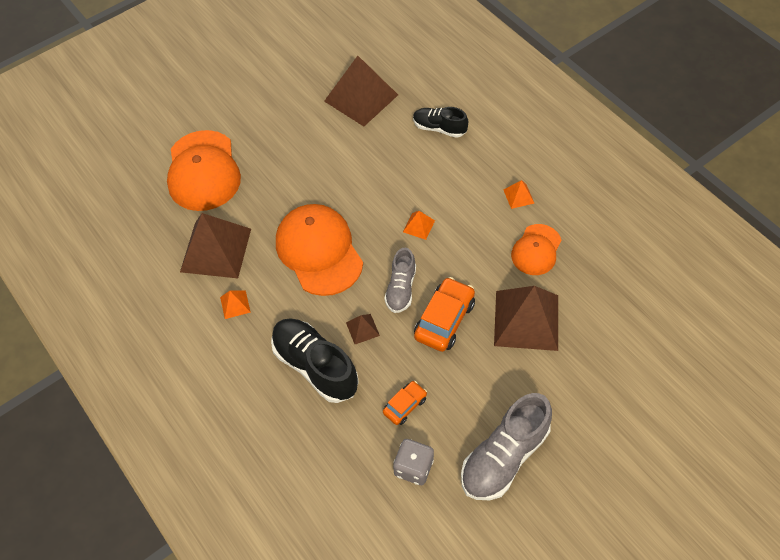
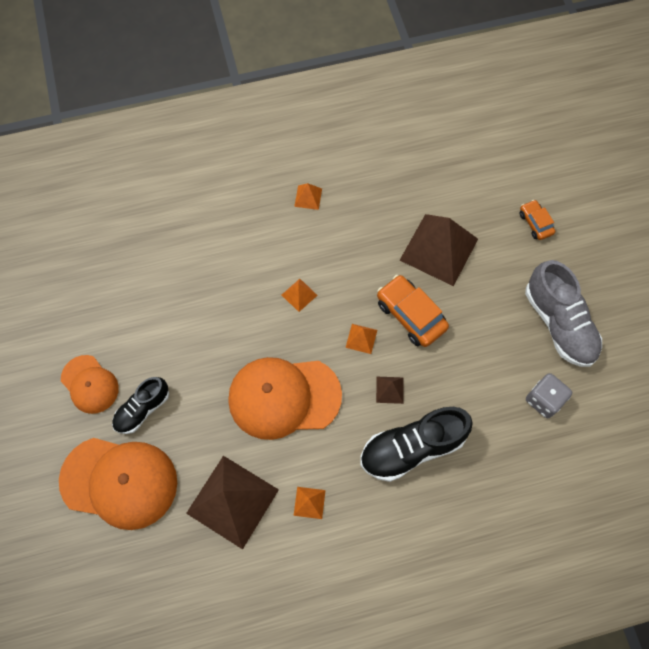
camera: 70 degrees left, 10 degrees up
(361, 98) = (111, 284): brown pyramid -> none
(401, 288) = (361, 338): grey shoe -> orange pyramid
(405, 405) = (482, 383): orange car -> orange car (535, 223)
(439, 128) = (193, 229): black shoe -> black shoe (142, 409)
(536, 250) = (372, 209): orange cap -> orange cap (90, 384)

